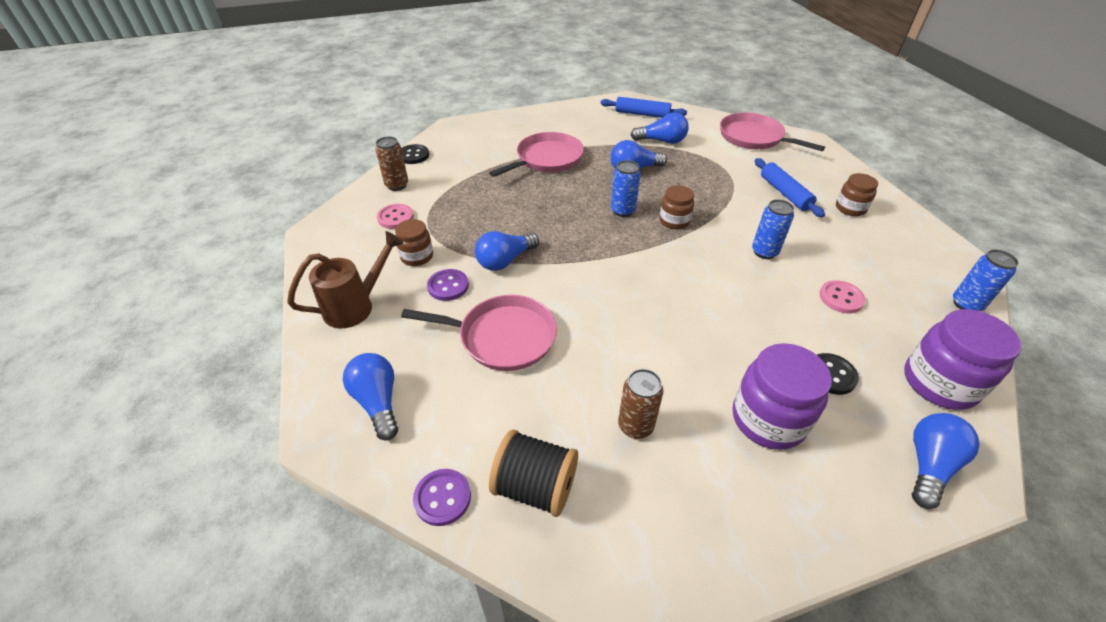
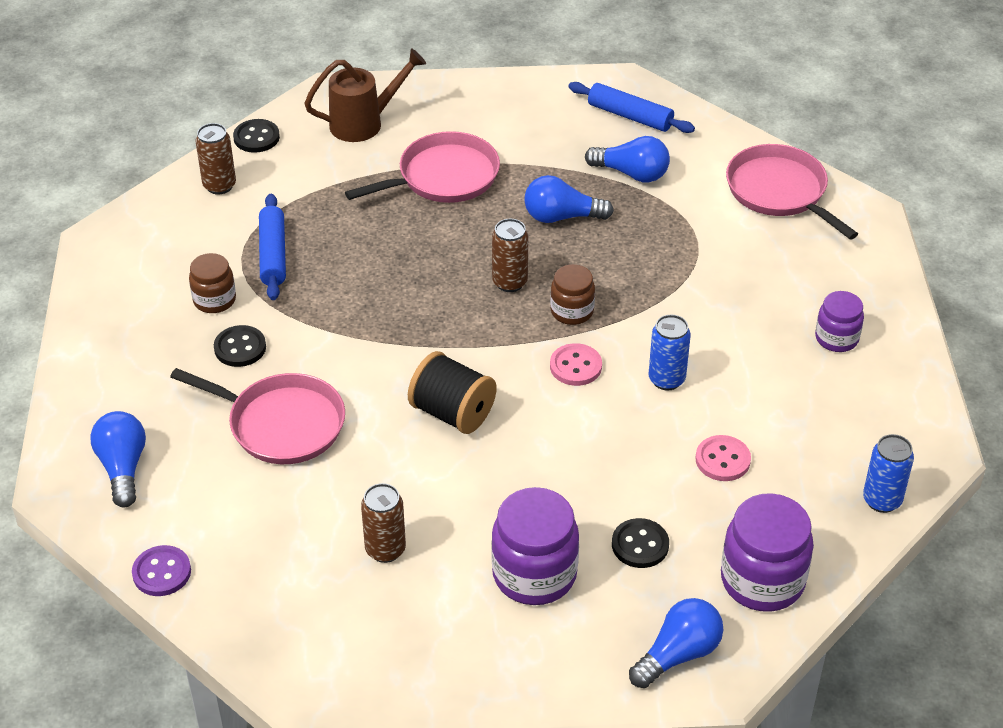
camera: 15 degrees right, 0 degrees up
(355, 306) = (124, 353): brown watering can -> brown watering can (364, 123)
(395, 217) = (204, 237): pink button -> pink button (575, 366)
(448, 286) = (240, 348): purple button -> black button
(505, 260) = (322, 327): blue light bulb -> none
(535, 487) = (255, 583): black spool -> black spool (452, 413)
(622, 211) = (509, 282): blue can -> brown can
(784, 193) = (758, 297): blue rolling pin -> blue rolling pin (273, 254)
(850, 208) = (836, 338): brown jar -> purple jar

